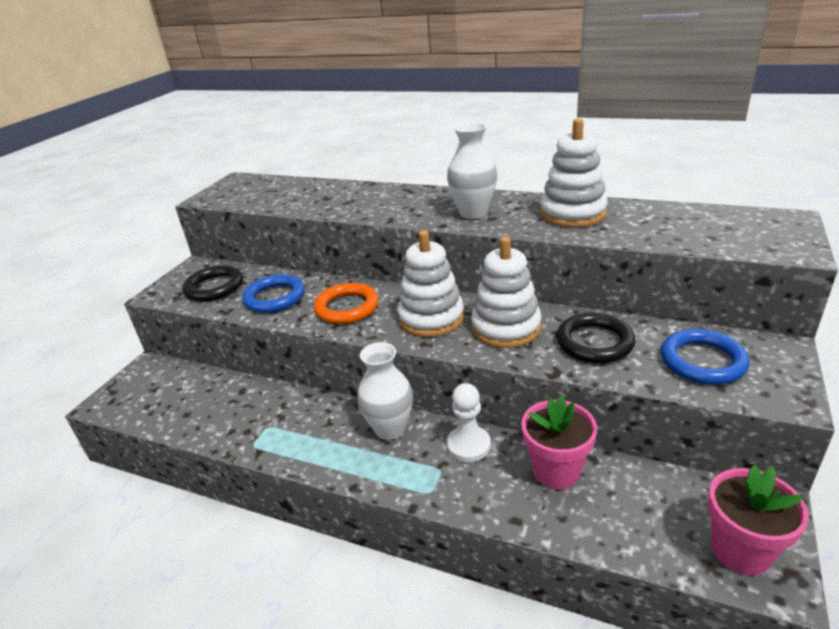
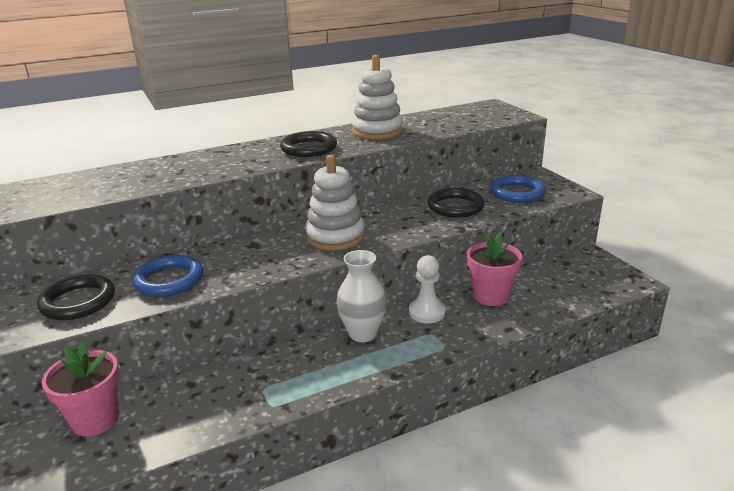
camera: 50 degrees left, 5 degrees down
(347, 307) = (255, 258): orange ring -> none
(473, 213) = (309, 148): white vase -> black ring
(506, 328) = (394, 221): white stacking toy -> none
(740, 550) = (607, 279): pink flower pot -> pink flower pot (95, 419)

